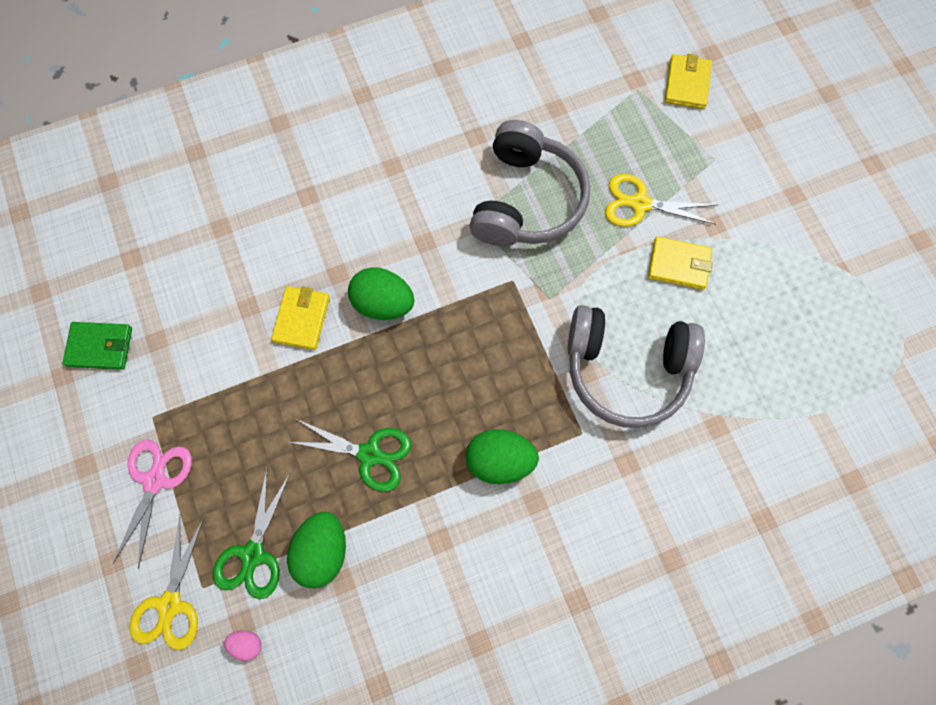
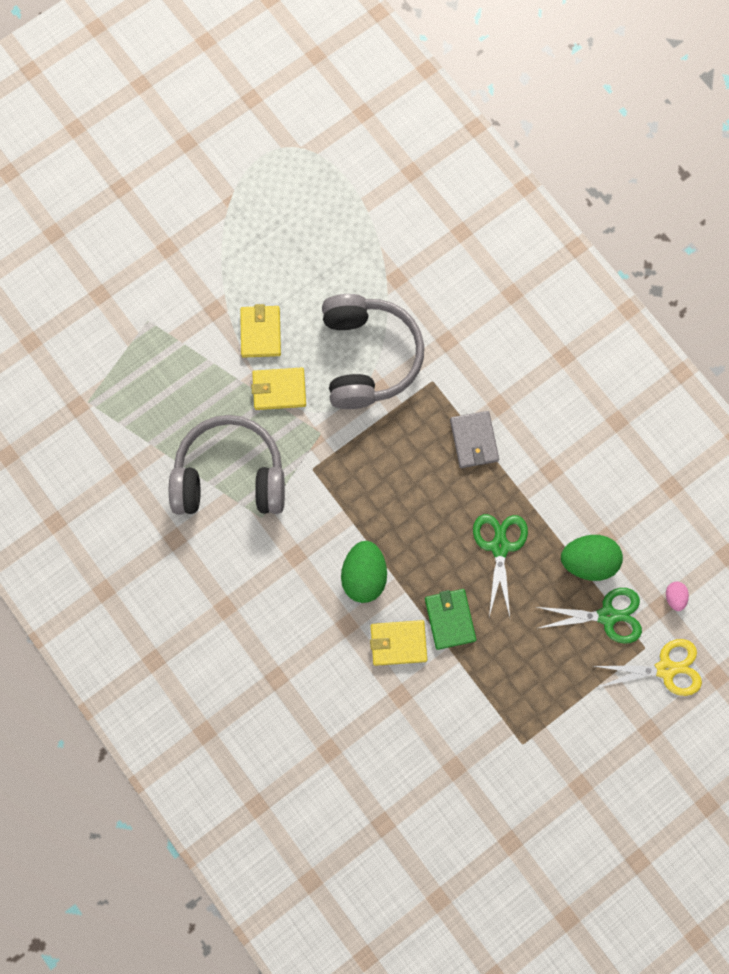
camera: 105 degrees left, 5 degrees up
(100, 347) = (474, 818): green wallet -> green wallet (450, 619)
(155, 480) = (574, 720): pink scissors -> none
(499, 461) = (474, 440): green egg -> grey wallet
(640, 203) = (209, 376): yellow scissors -> none
(687, 84) = (72, 358): yellow wallet -> yellow wallet (279, 390)

